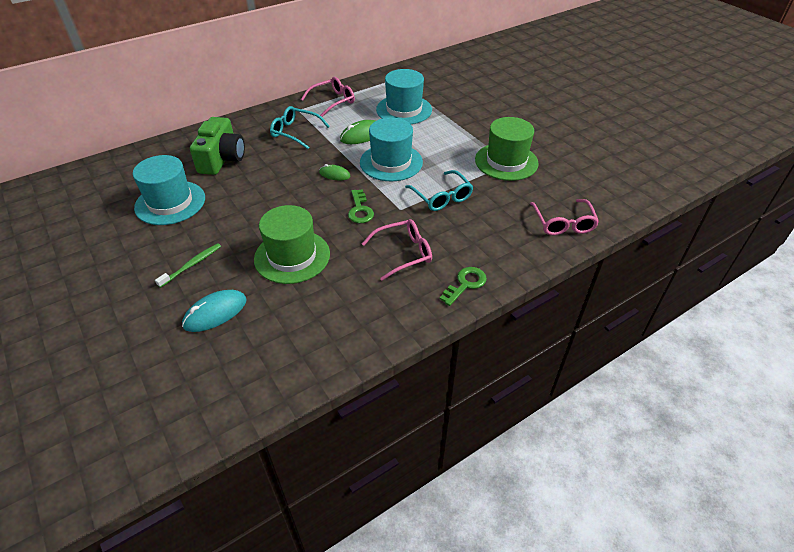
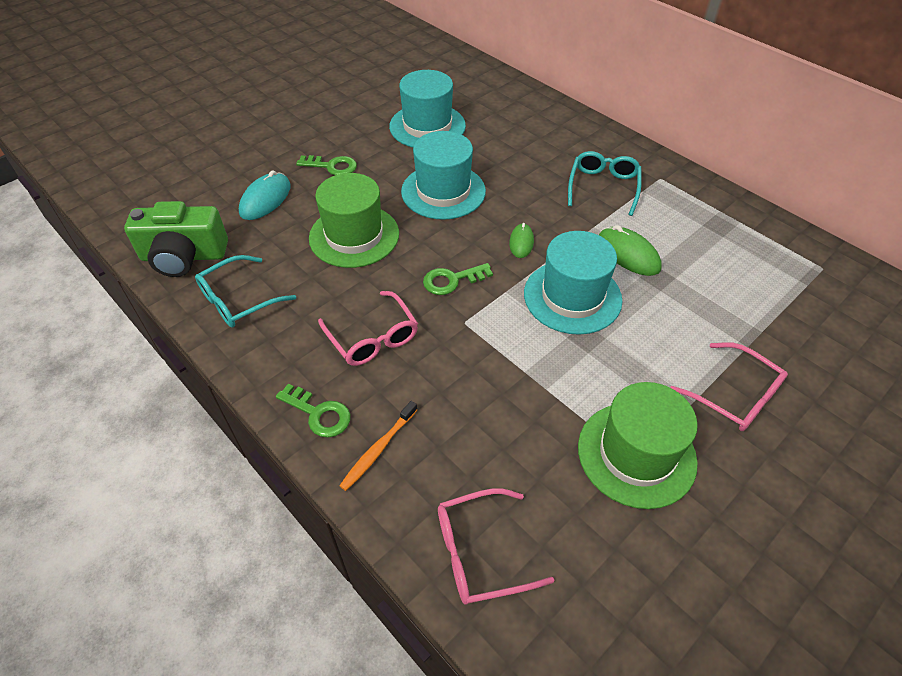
camera: 80 degrees right, 5 degrees up
(191, 265) = (332, 166): green toothbrush -> green key
(215, 313) = (265, 199): turquoise mouse -> turquoise mouse turned 75 degrees clockwise
(222, 159) = (518, 141): green camera -> green camera (184, 256)
(333, 101) = (704, 207): pink glasses -> pink glasses (735, 396)
(404, 110) = (728, 292): turquoise hat -> turquoise hat (443, 191)
(442, 197) = (505, 368): turquoise glasses -> turquoise glasses (238, 300)
(496, 257) = (378, 449): none -> orange toothbrush

